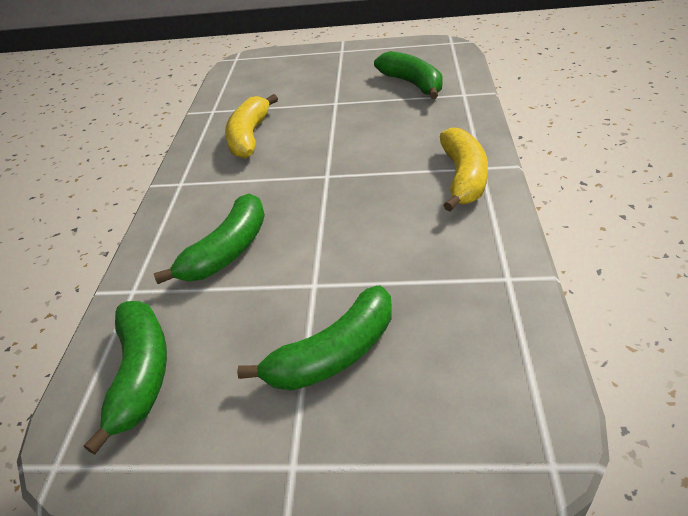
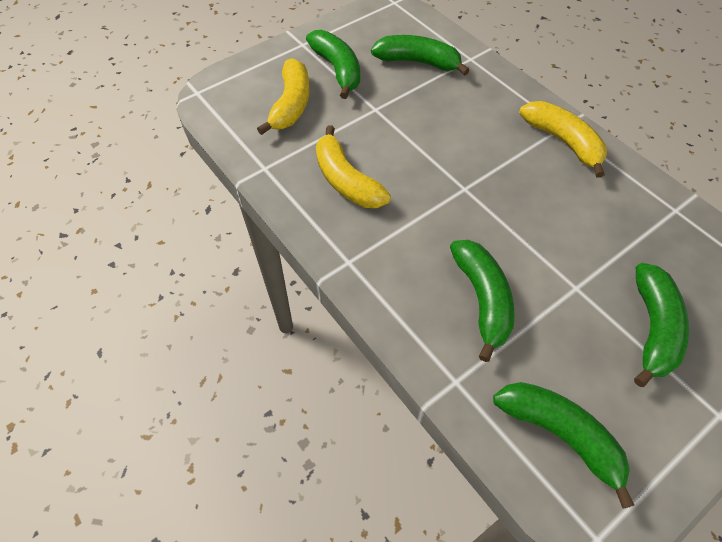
camera: 45 degrees left, 15 degrees up
(280, 82) = (291, 105): none -> yellow banana
(343, 71) = (337, 70): none -> green banana

